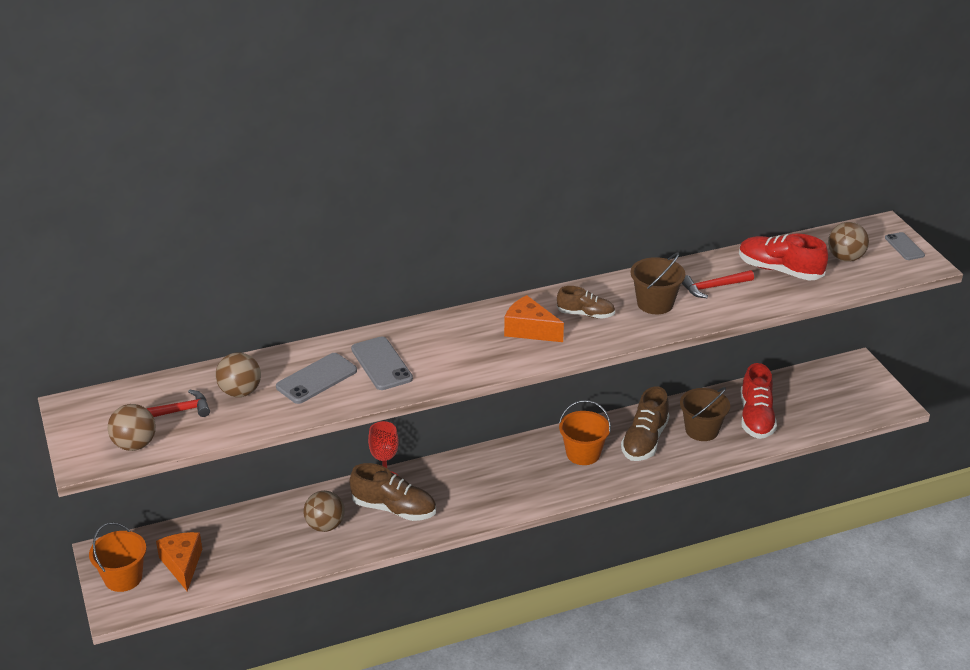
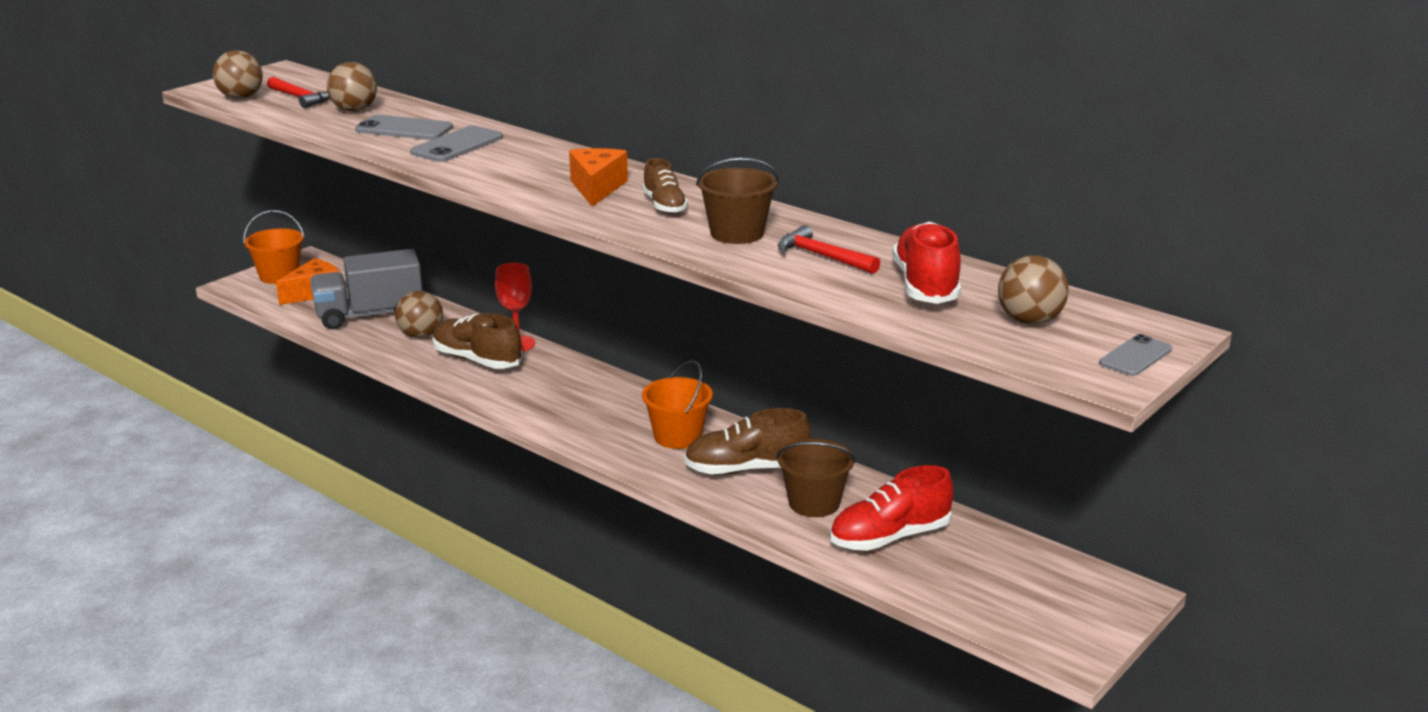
camera: 60 degrees right, 10 degrees down
(260, 543) = (370, 315): none -> grey truck
(394, 509) = (477, 360): brown shoe -> brown shoe turned 135 degrees clockwise

